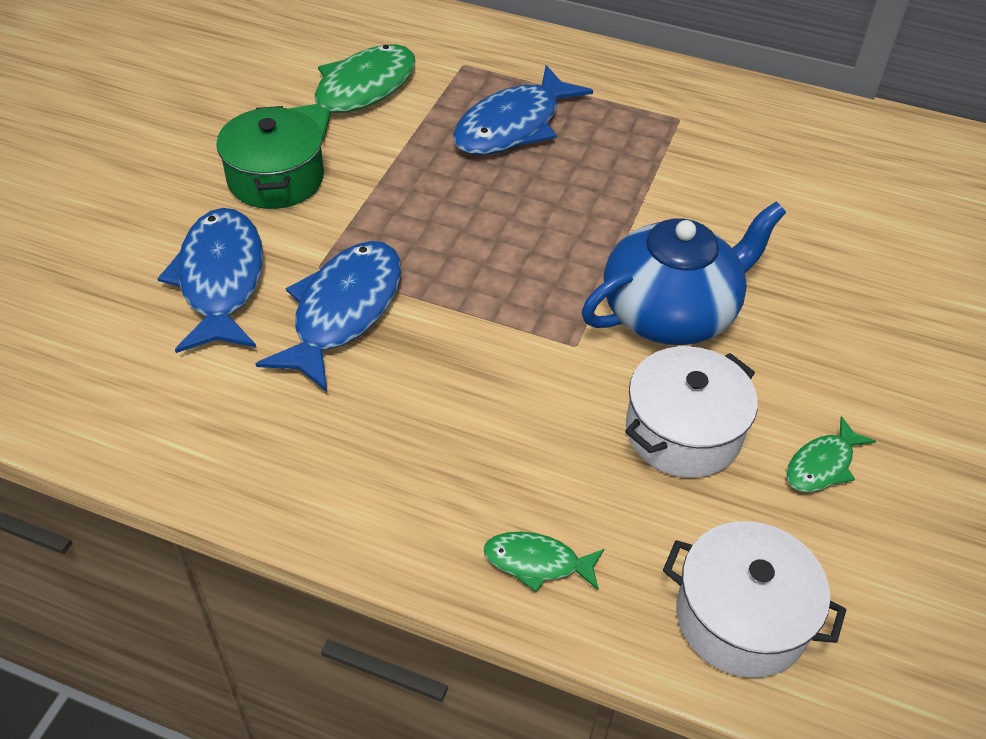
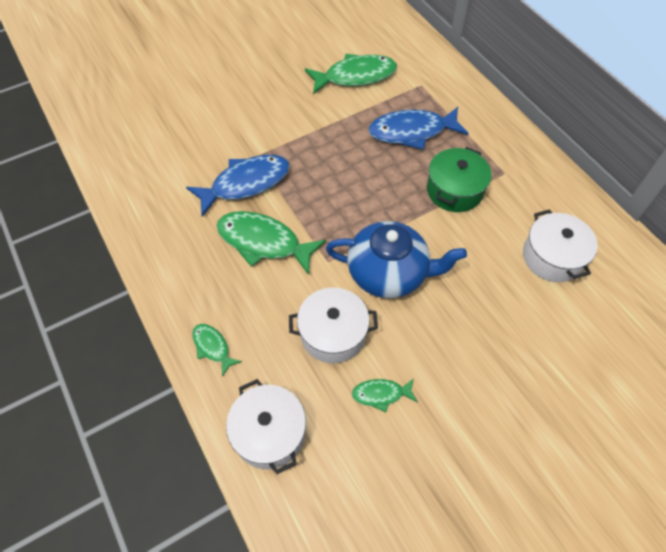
camera: 40 degrees right, 10 degrees up
(220, 280) = (212, 140): blue fish -> none
(276, 179) = (278, 103): green pot -> green pot (454, 190)
(457, 374) = (263, 242): none -> green fish
(834, 184) = (552, 257): none -> white pot

